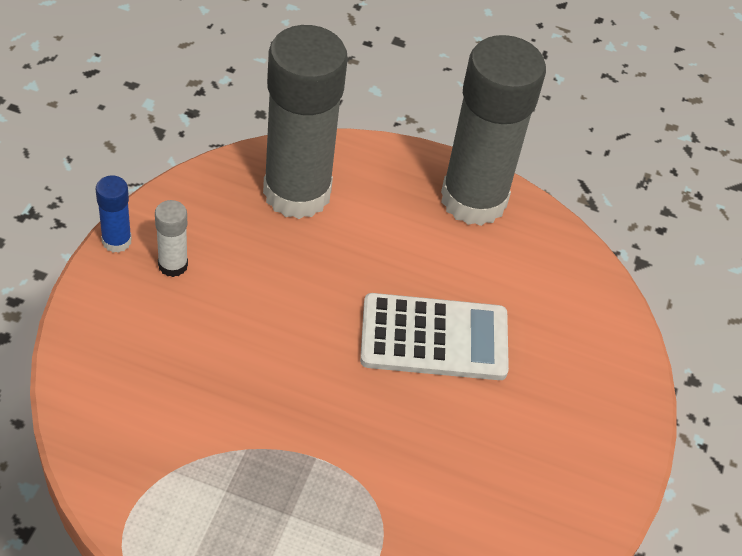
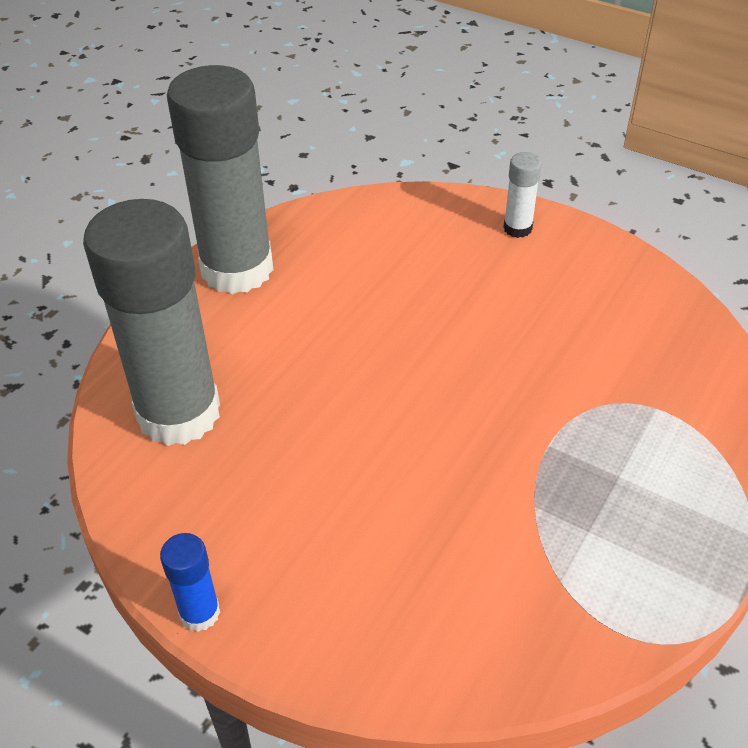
camera: 70 degrees left, 5 degrees down
(173, 265) = (257, 551): white glue stick -> white glue stick (517, 228)
(434, 338) = (410, 328): white calculator -> none

